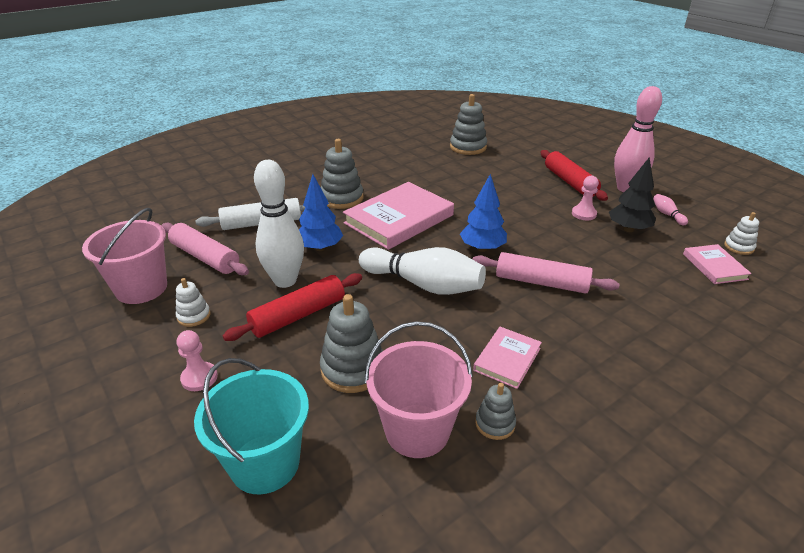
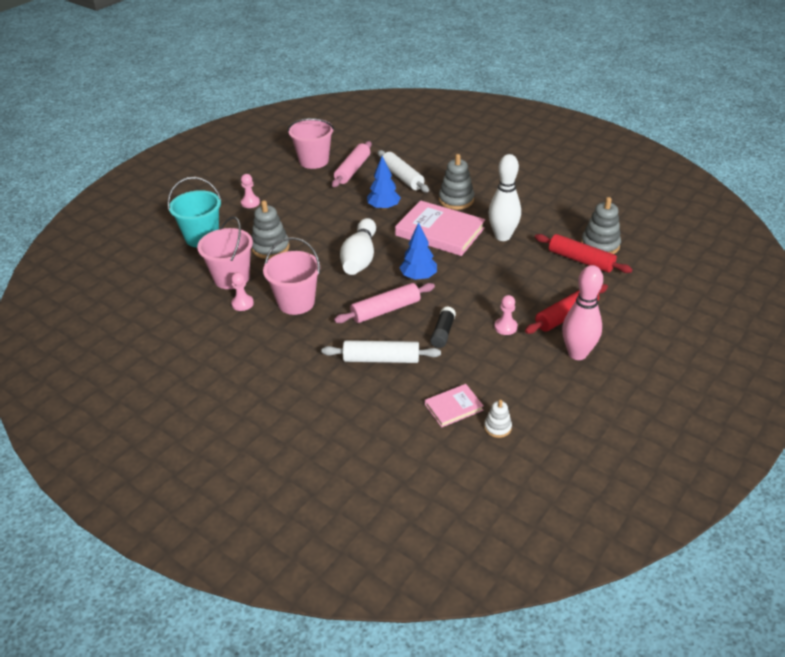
camera: 75 degrees right, 5 degrees up
(194, 316) = (296, 185): white stacking toy -> none
(285, 281) = (341, 204): white bowling pin -> white bowling pin (502, 236)
(298, 315) = (309, 218): red rolling pin -> red rolling pin (581, 260)
(495, 423) = (242, 303): grey stacking toy -> pink pawn
(507, 359) = (296, 302): pink book -> pink bucket
(541, 282) = (385, 310): pink rolling pin -> pink rolling pin turned 60 degrees clockwise
(590, 251) = (443, 333): none -> black glue stick
(628, 229) = (492, 355): black tree -> none
(636, 301) = (381, 359): none -> white rolling pin
(667, 214) = (537, 381): pink bowling pin -> none

